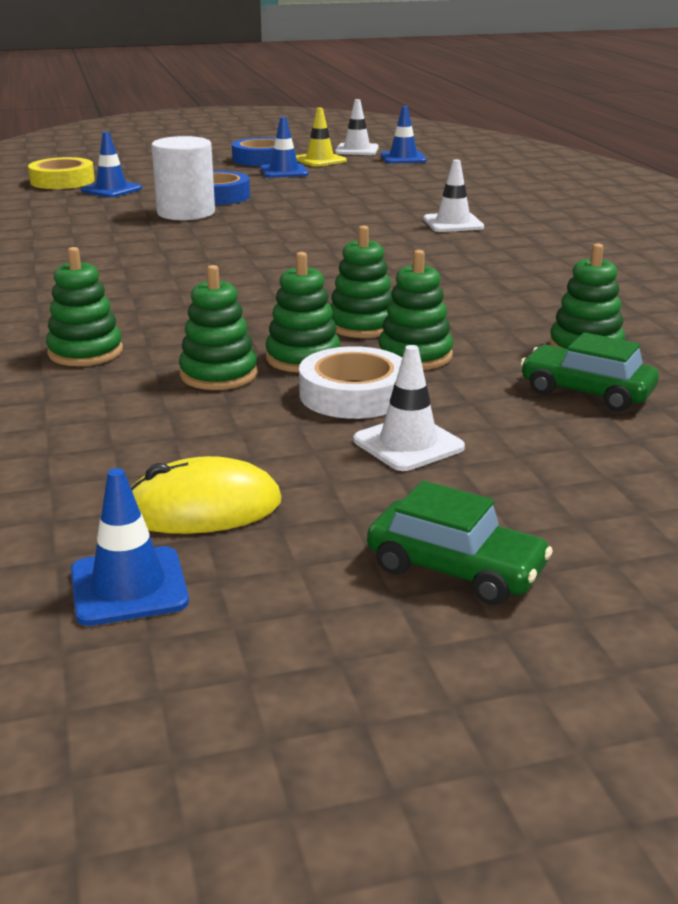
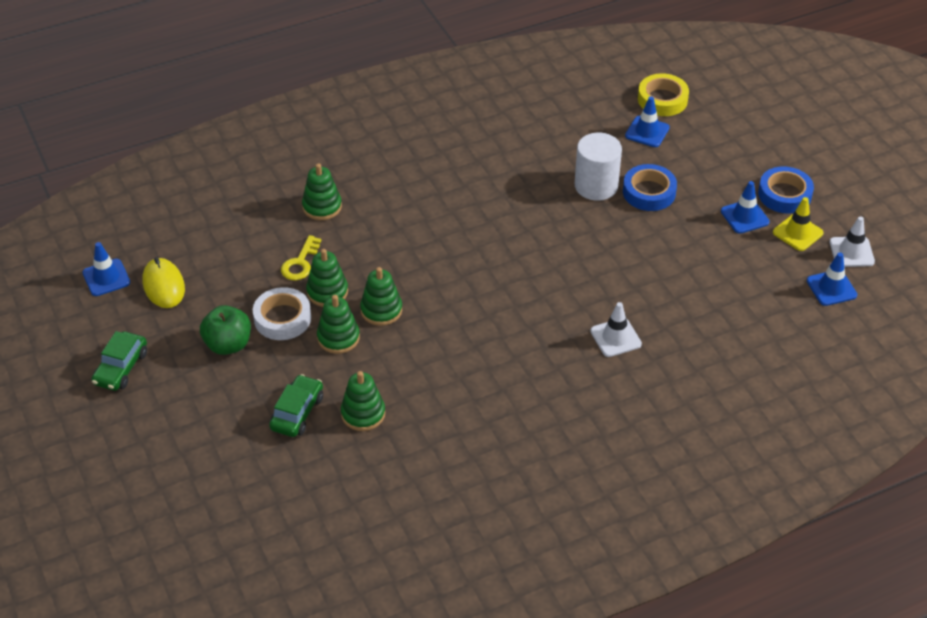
camera: 80 degrees right, 20 degrees up
(218, 374) = (300, 263): green stacking toy -> yellow key
(408, 444) = (228, 344): white traffic cone -> green apple

